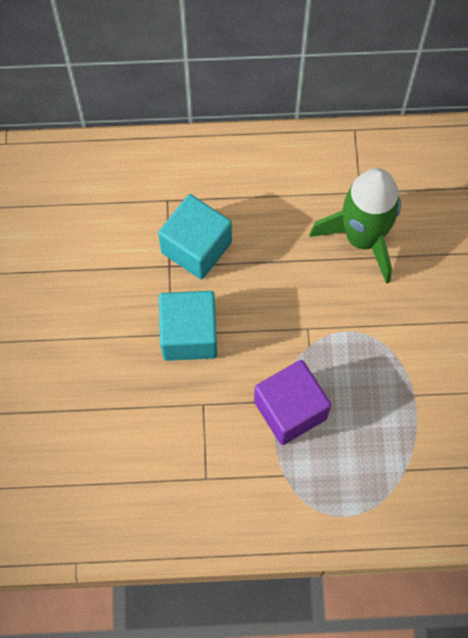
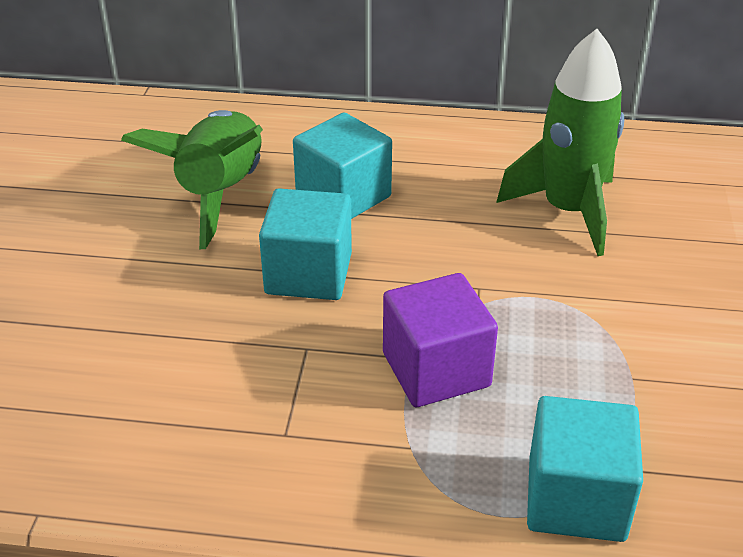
camera: 10 degrees right, 30 degrees down
(104, 259) = (220, 193): none -> green rocket
(386, 497) = (576, 499): none -> turquoise cube

